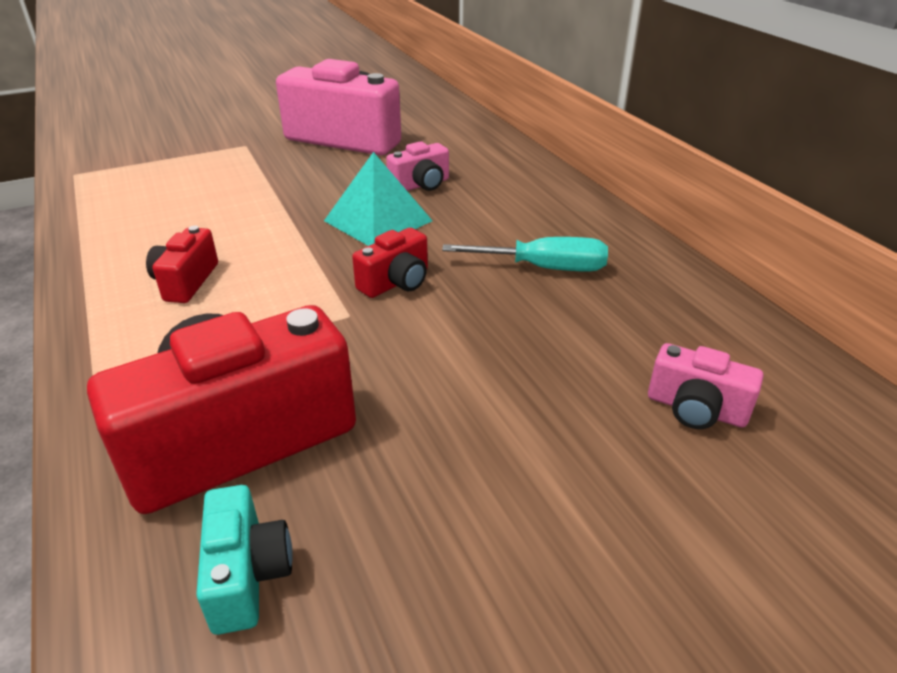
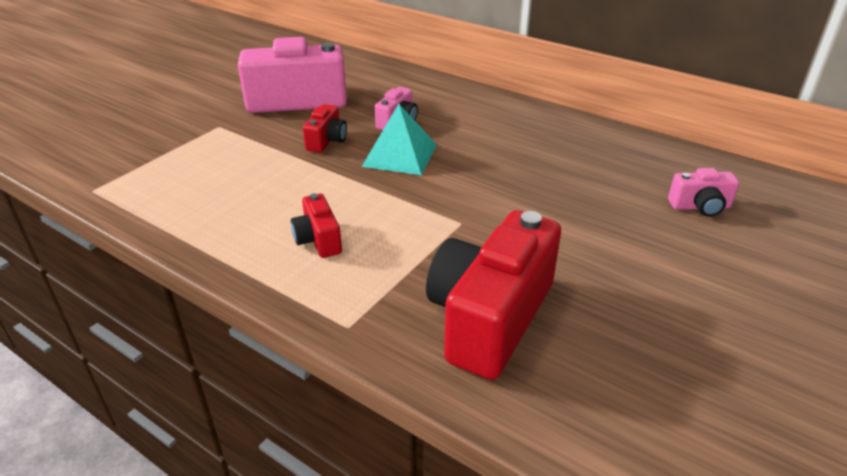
camera: 30 degrees left, 0 degrees up
(247, 575) = (588, 380): turquoise camera -> none
(396, 282) = (464, 192): red camera -> red camera (327, 141)
(544, 268) = (541, 155): turquoise screwdriver -> none

